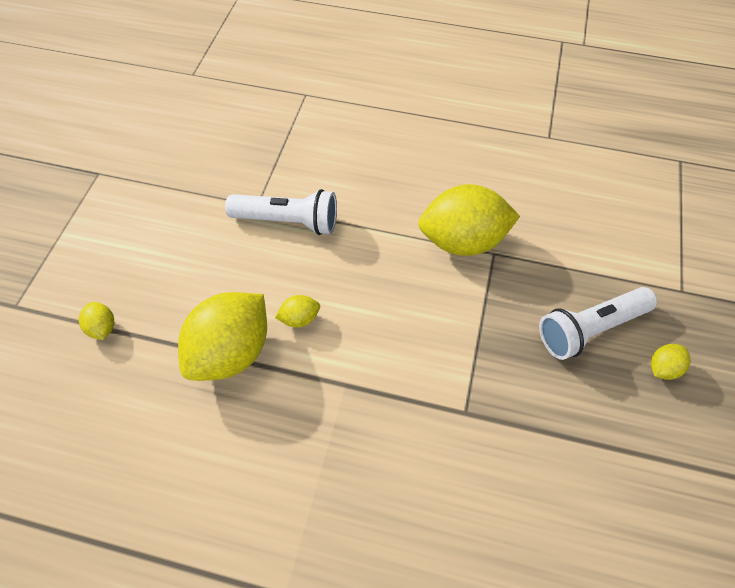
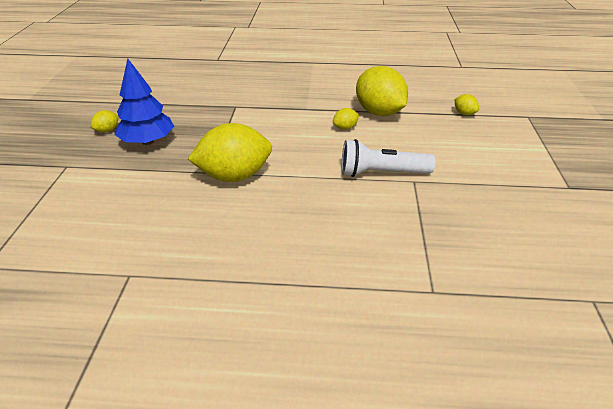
camera: 170 degrees right, 20 degrees down
(231, 352) = (379, 112): yellow lemon -> yellow lemon turned 60 degrees counterclockwise
(590, 329) = (148, 141): white flashlight -> blue tree

